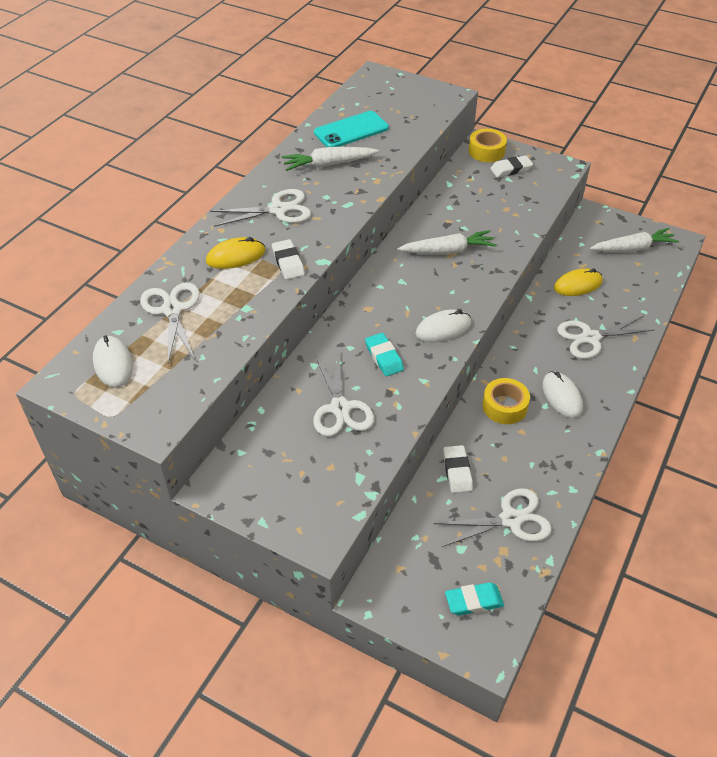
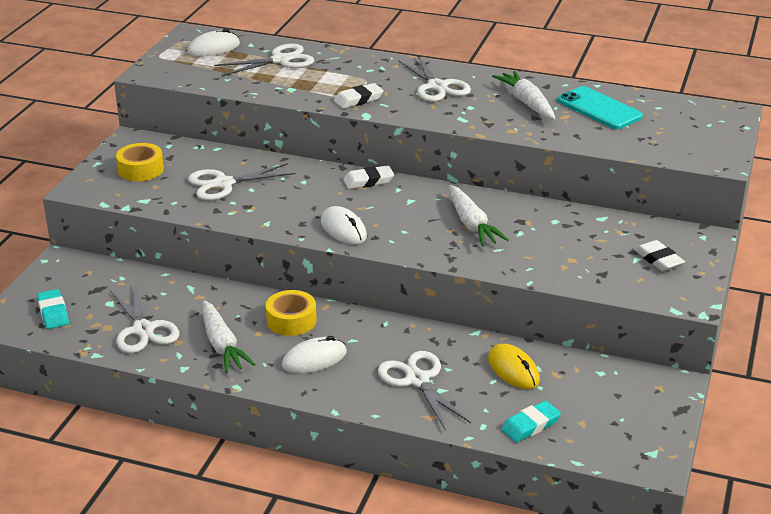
camera: 80 degrees right, 15 degrees down
(236, 256) = (359, 76): yellow mouse -> none
(384, 357) = (294, 199): turquoise eraser -> turquoise eraser (530, 425)
(457, 471) = (199, 295): white eraser -> white eraser (368, 181)
(486, 151) = (688, 240): yellow tape -> yellow tape (140, 169)
(633, 248) = (613, 419): white carrot -> white carrot (222, 345)

